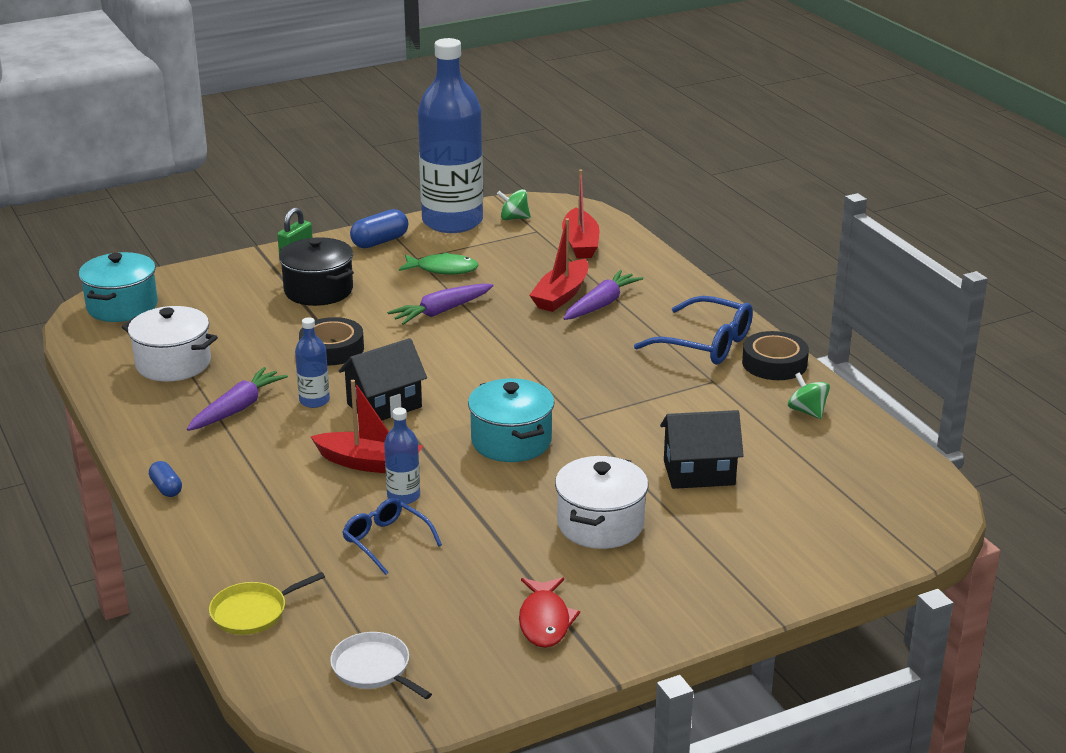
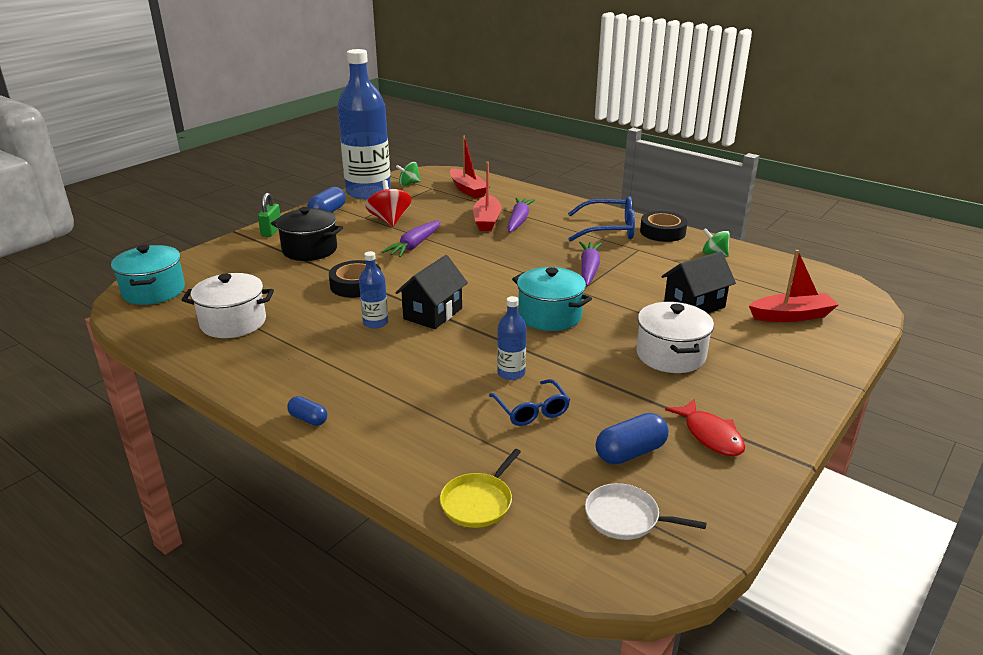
camera: 25 degrees left, 0 degrees up
(238, 408) = (317, 342): purple carrot -> purple carrot (589, 269)
(369, 463) = (461, 356): red boat -> red boat (791, 316)
(386, 541) = (531, 410): blue glasses -> blue glasses turned 135 degrees counterclockwise
(442, 612) = (630, 452): none -> blue capsule
(443, 269) = (390, 220): green fish -> red spinning top

